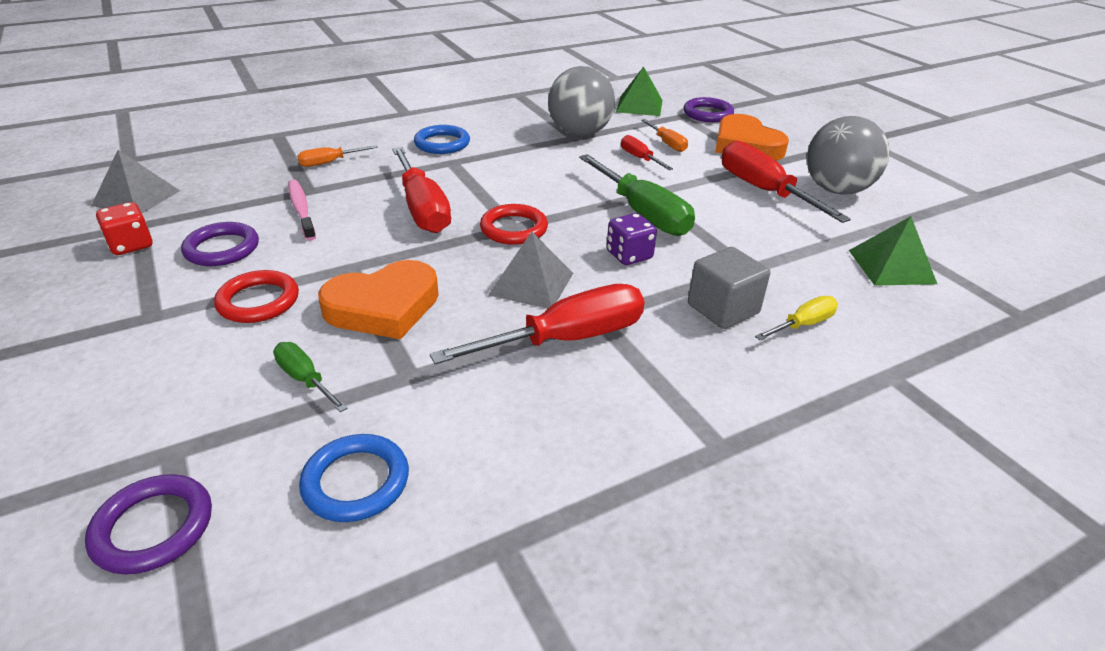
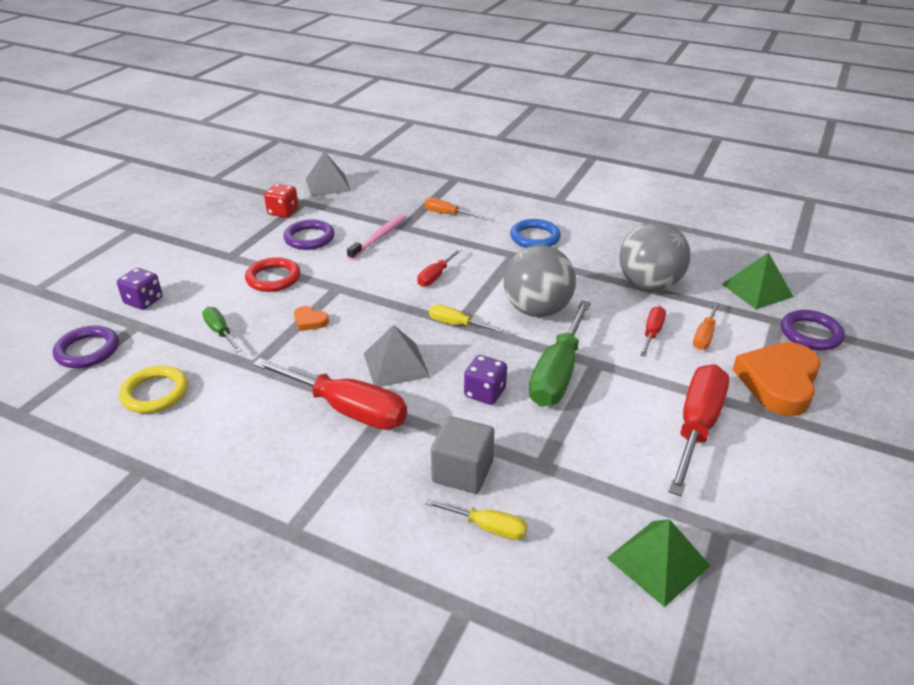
camera: 55 degrees right, 0 degrees up
(122, 427) = (143, 301): none -> purple dice
(305, 379) = (220, 332): green screwdriver -> green screwdriver turned 45 degrees counterclockwise
(356, 482) = (155, 393): blue ring -> yellow ring
(383, 307) = (310, 321): orange heart -> orange heart, size x0.43
(422, 208) = (436, 276): red screwdriver -> red screwdriver, size x0.51
(514, 229) = (457, 324): red ring -> yellow screwdriver
(836, 190) = (772, 476): grey ball -> grey ball (537, 310)

